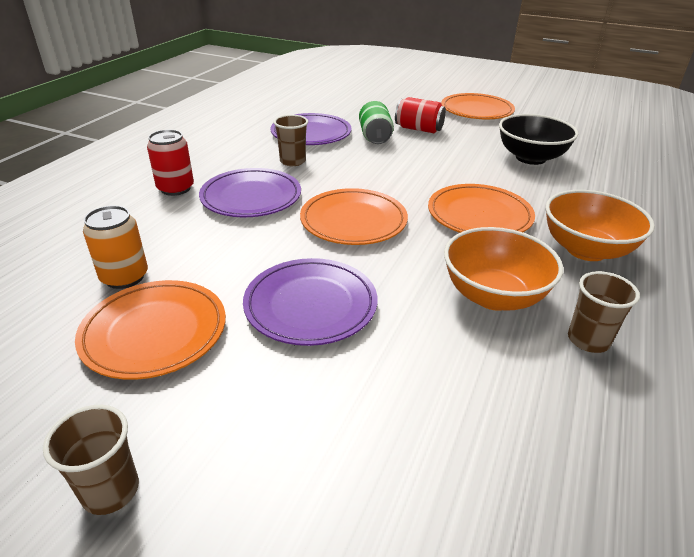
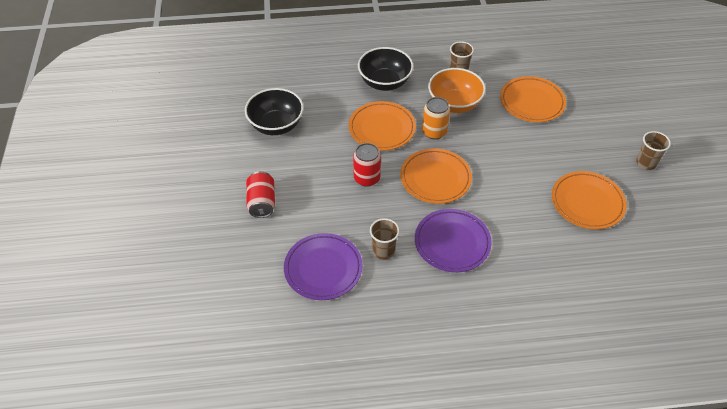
camera: 120 degrees left, 15 degrees up
(124, 277) = (572, 244): orange can -> orange can (434, 132)
(175, 188) = (478, 293): red can -> red can (367, 178)
(310, 305) = (519, 160): purple plate -> none
(375, 137) = (299, 223): green can -> none
(476, 110) = (189, 180): orange plate -> orange plate (532, 102)
(586, 250) = (385, 82): orange bowl -> black bowl

